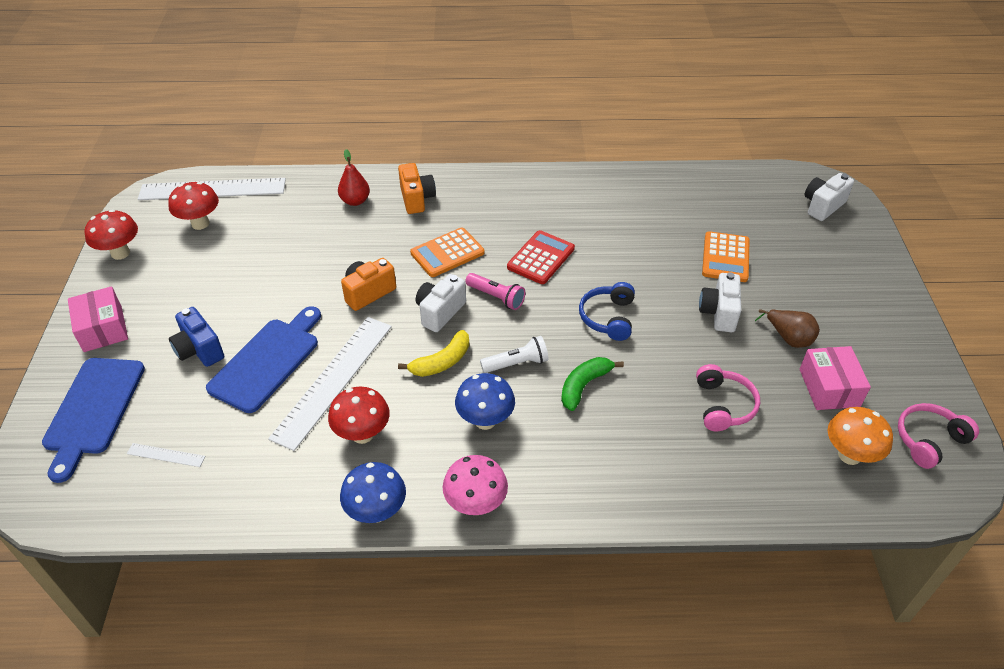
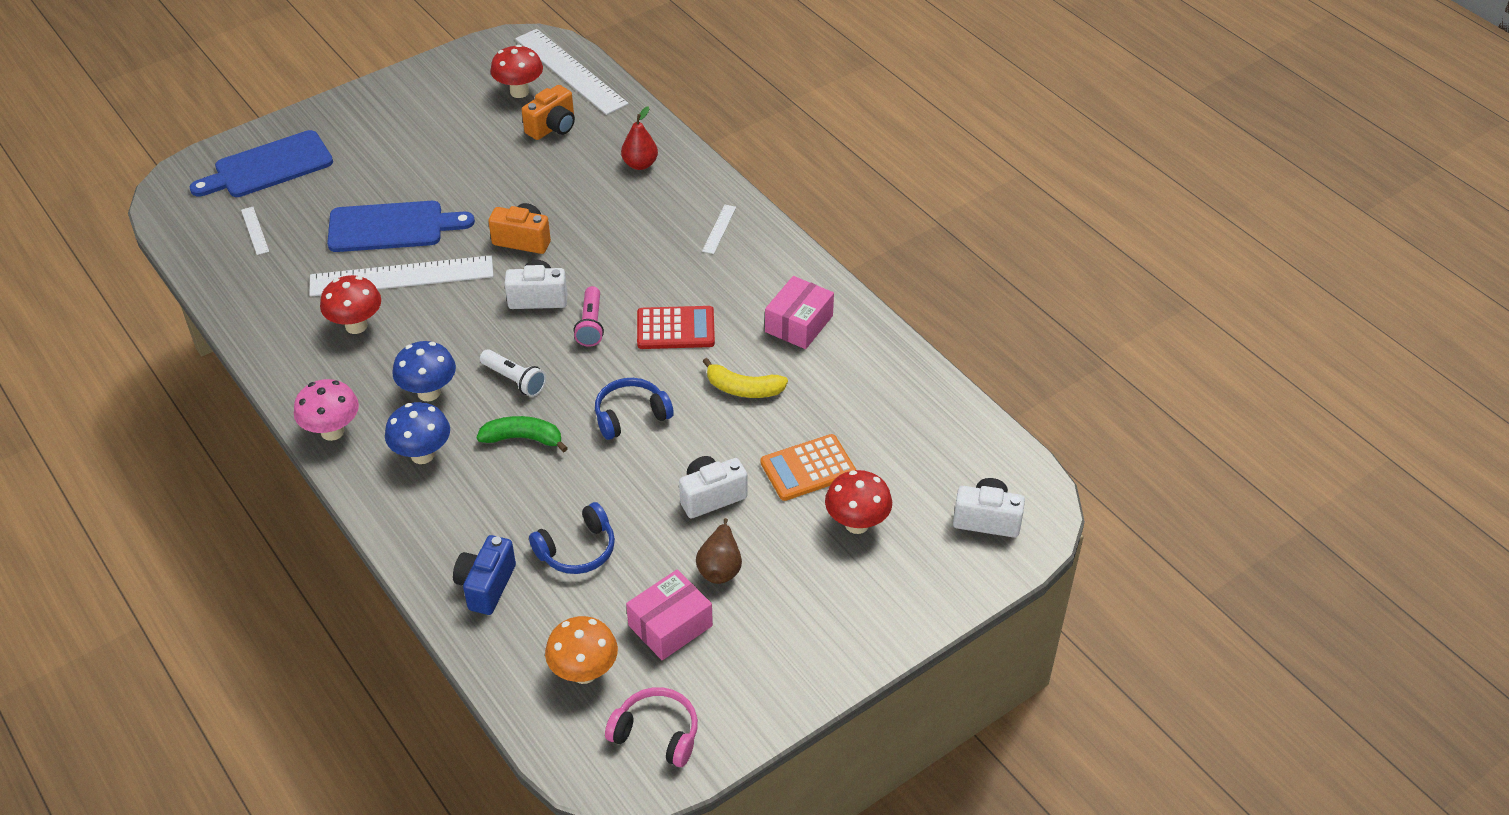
camera: 55 degrees right, 0 degrees up
(103, 329) = (352, 118): pink box -> pink box (799, 324)
(120, 253) = (443, 72): red mushroom -> red mushroom (857, 524)
(199, 350) = (372, 182): blue camera -> blue camera (486, 586)
(376, 512) = (283, 376): blue mushroom -> blue mushroom (422, 455)
(416, 199) = (682, 201): orange camera -> orange camera (553, 127)
(442, 362) = (476, 331): yellow banana -> yellow banana (743, 389)
(447, 253) = (623, 262): orange calculator -> none
(462, 195) = (719, 229): none -> white ruler
(723, 405) = (577, 550): pink headphones -> blue headphones

